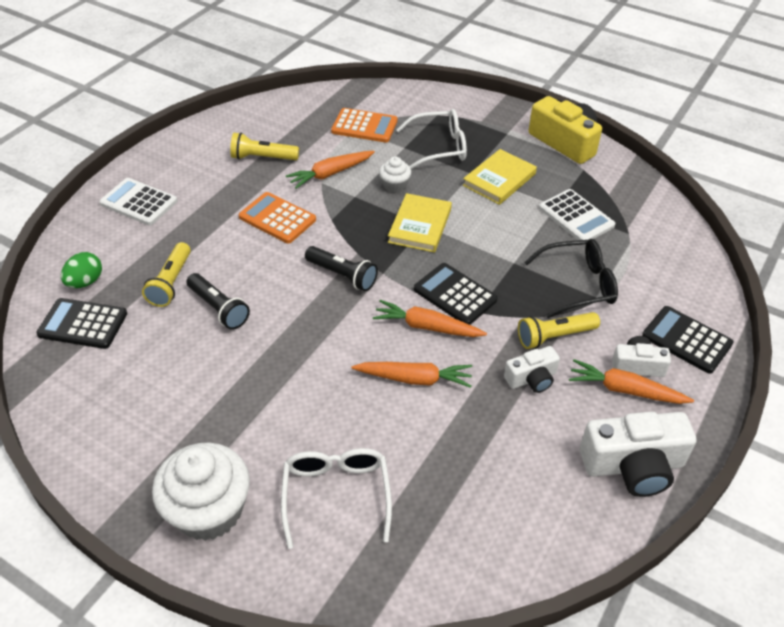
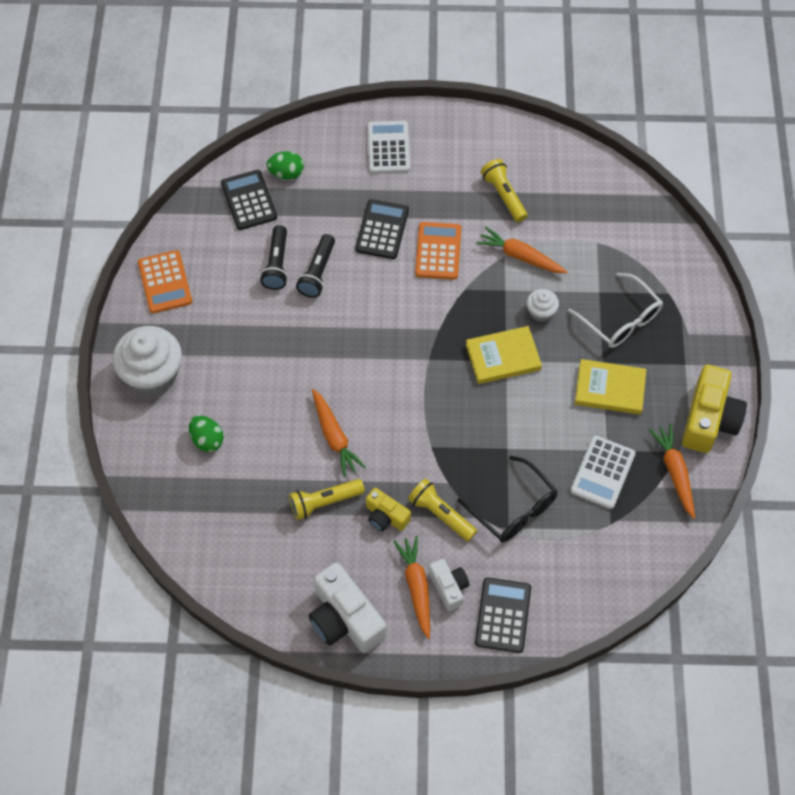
camera: 60 degrees right, 15 degrees up
(171, 283) = (321, 226): yellow flashlight -> yellow flashlight (324, 502)
(336, 494) = (207, 440): white glasses -> green egg
(342, 275) = (406, 333): black flashlight -> black flashlight (277, 264)
(364, 126) = (605, 245): orange calculator -> orange calculator (165, 282)
(426, 327) = (391, 419): orange carrot -> orange carrot (674, 472)
(455, 294) = (439, 422): black calculator -> black calculator (382, 230)
(532, 378) = (386, 516): white camera -> yellow camera

